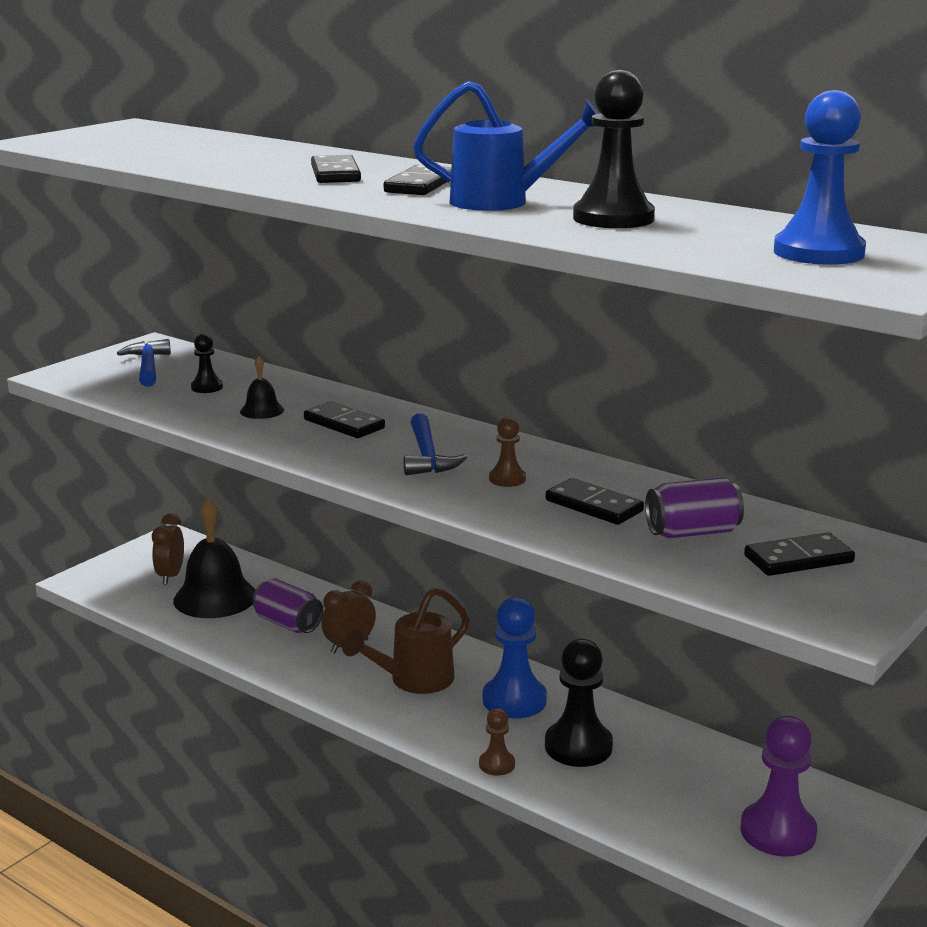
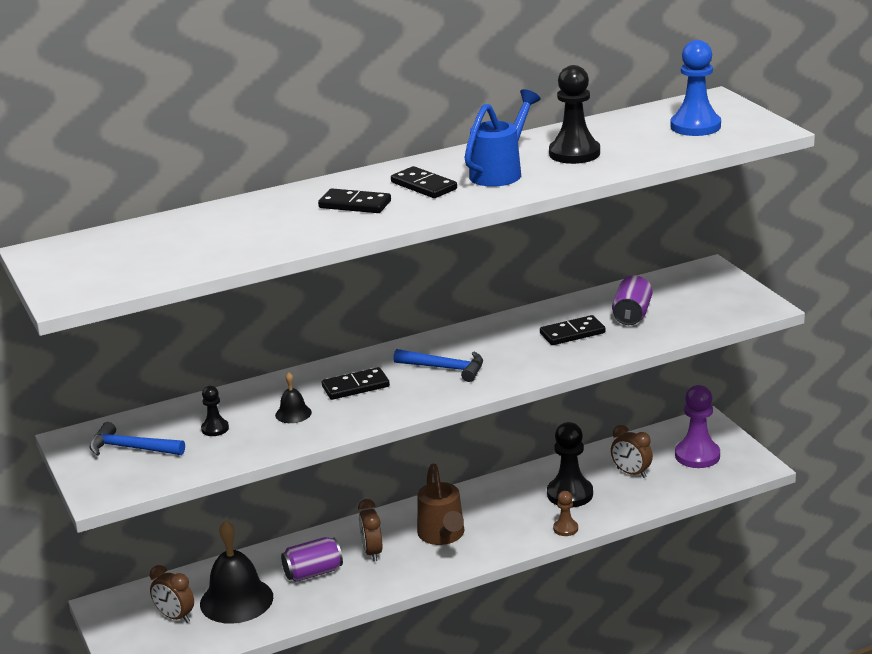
camera: 60 degrees left, 5 degrees up
(507, 479) = (508, 350): brown pawn -> none
(514, 700) = (500, 503): blue pawn -> none
(675, 783) = (631, 473): none -> brown clock
(798, 559) = (687, 296): black domino -> none

